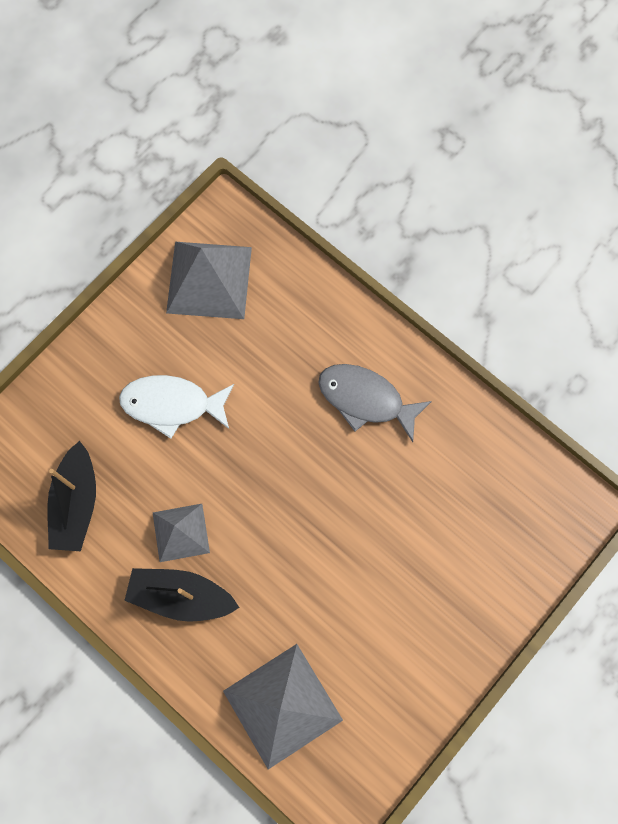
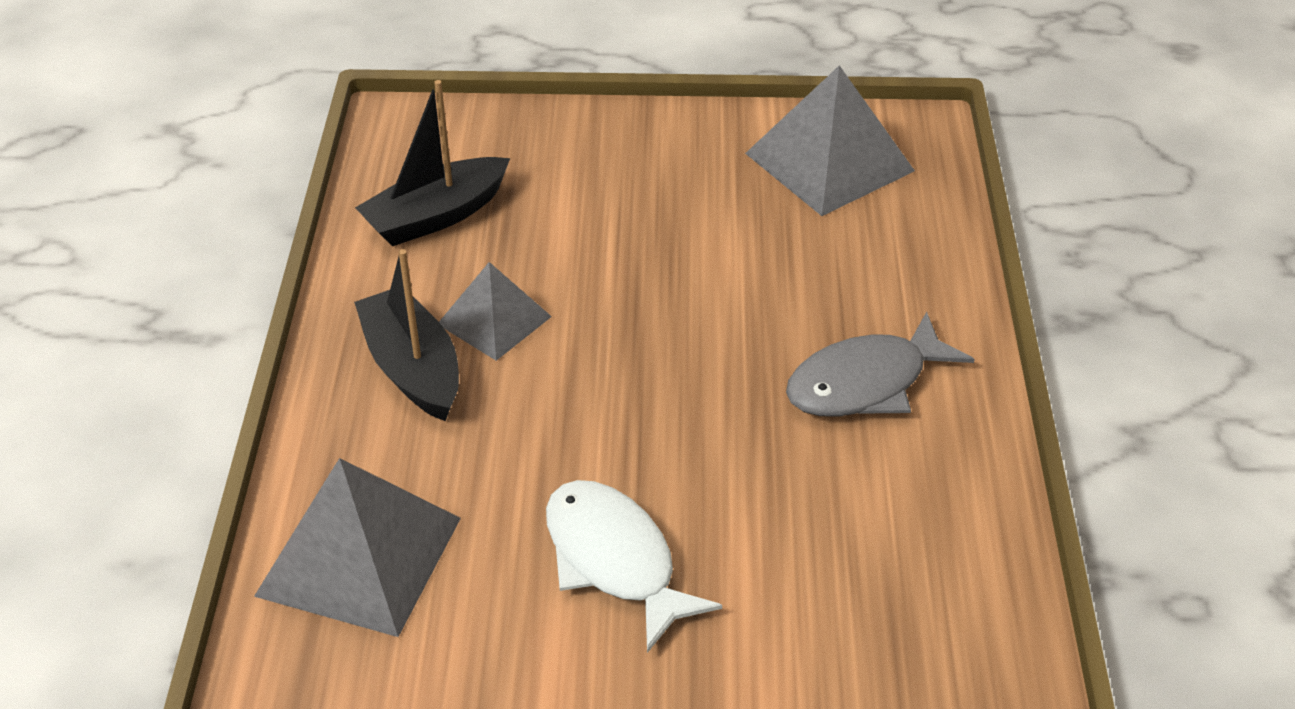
camera: 50 degrees right, 30 degrees down
(172, 404) = (643, 220): white fish -> white fish (615, 560)
(366, 399) = (865, 383): grey fish -> grey fish turned 105 degrees counterclockwise

